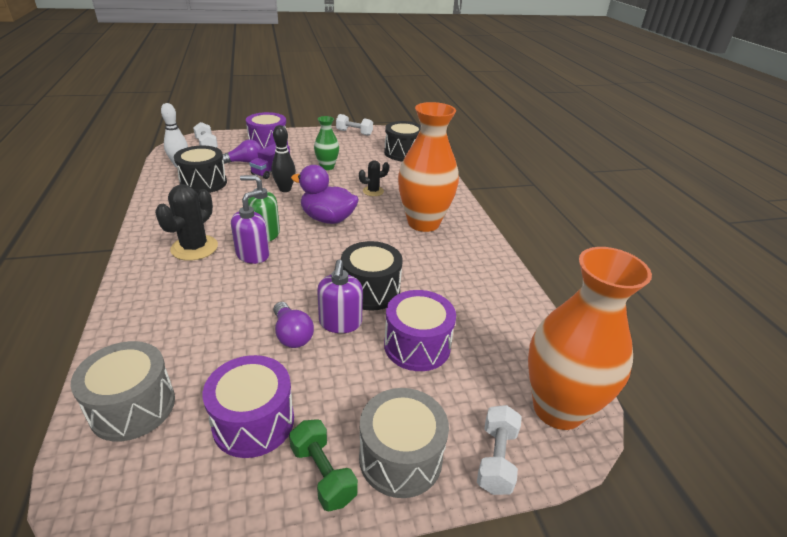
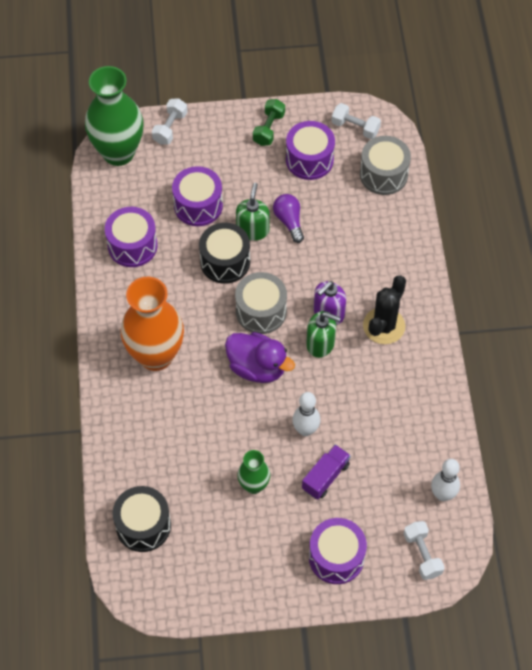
camera: 170 degrees left, 25 degrees up
(203, 183) = (403, 448): black drum -> none
(244, 162) = (363, 501): purple light bulb -> none
(285, 189) = (305, 430): black bowling pin -> white bowling pin
(323, 474) = (268, 129): green dumbbell -> green dumbbell turned 45 degrees clockwise
(340, 323) = (253, 230): purple soap dispenser -> green soap dispenser
(354, 132) = (207, 600): white dumbbell -> white dumbbell (355, 127)
(373, 191) = (201, 422): black cactus -> none
(400, 457) = (225, 133): grey drum -> grey drum (261, 311)
(482, 300) = (132, 246): none -> purple drum
(558, 409) = (118, 153): orange vase -> green vase

